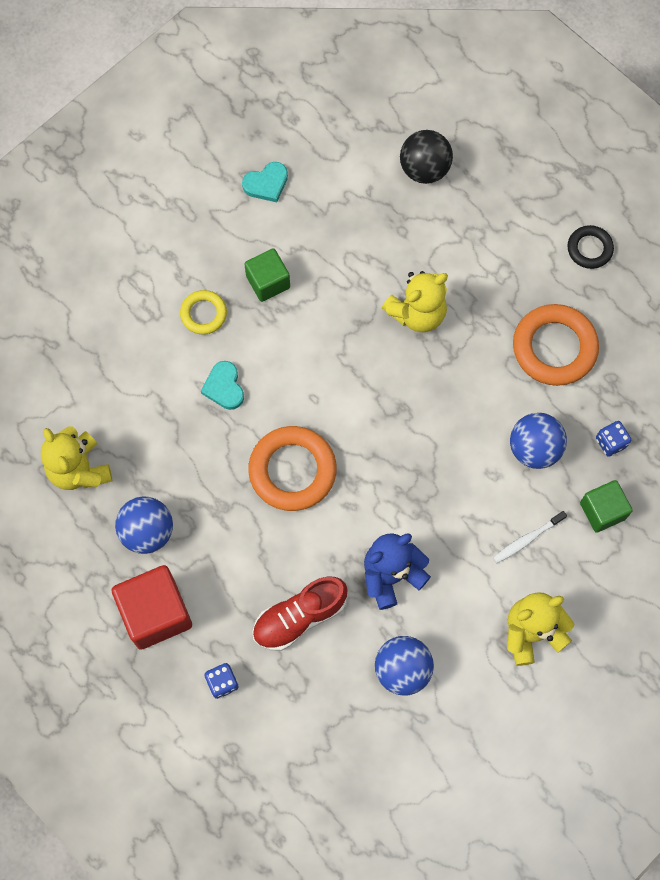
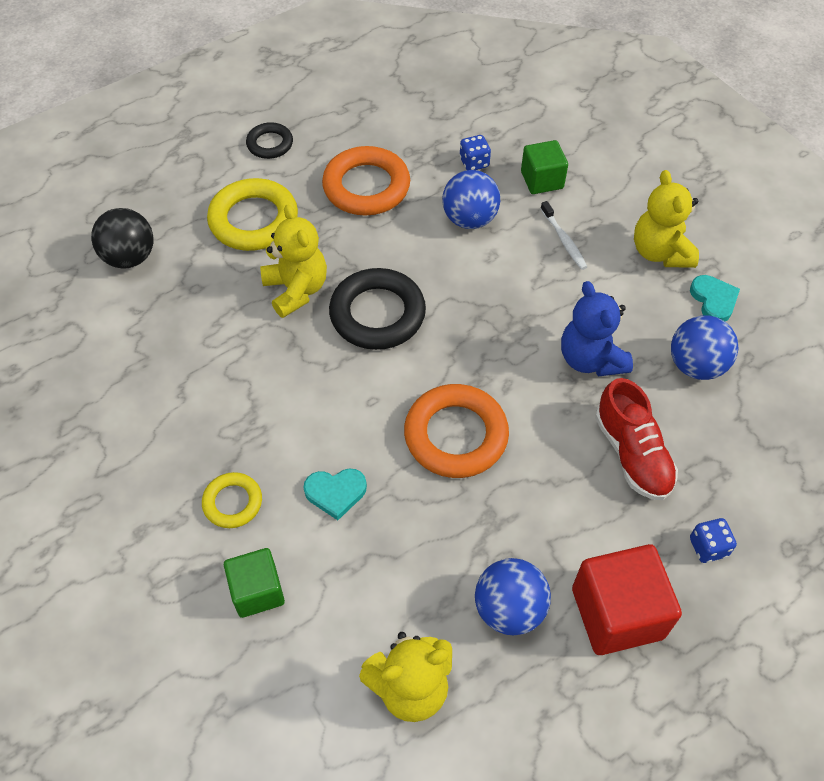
camera: 80 degrees left, 15 degrees down
(266, 184) = (85, 409): turquoise heart -> turquoise heart (713, 300)
(268, 282) = (213, 426): green cube -> green cube (257, 591)
(404, 386) = (377, 314): none -> black ring
(489, 258) = (253, 220): none -> yellow ring

